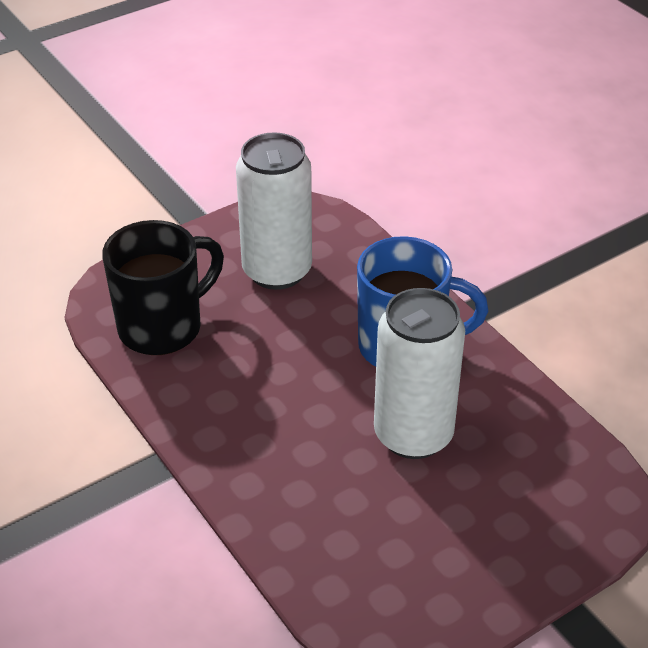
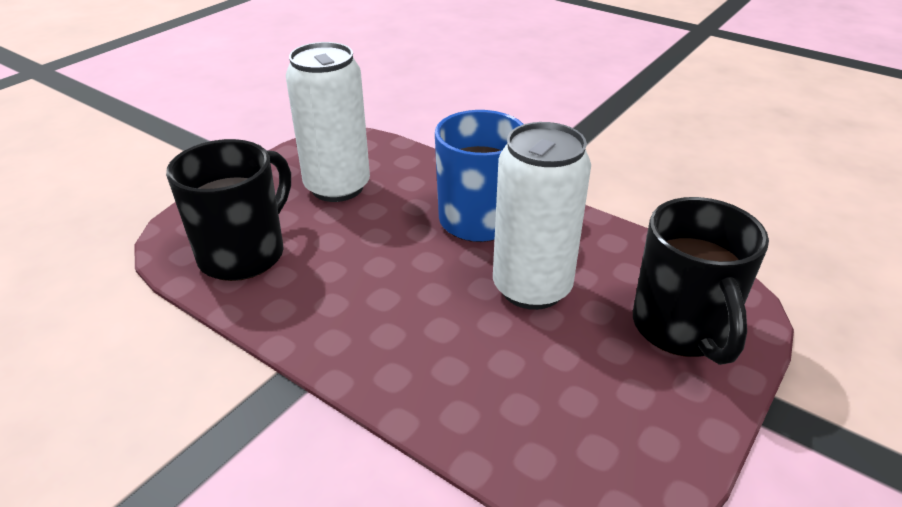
camera: 20 degrees left, 5 degrees down
(533, 516) = (681, 329): none -> black mug

